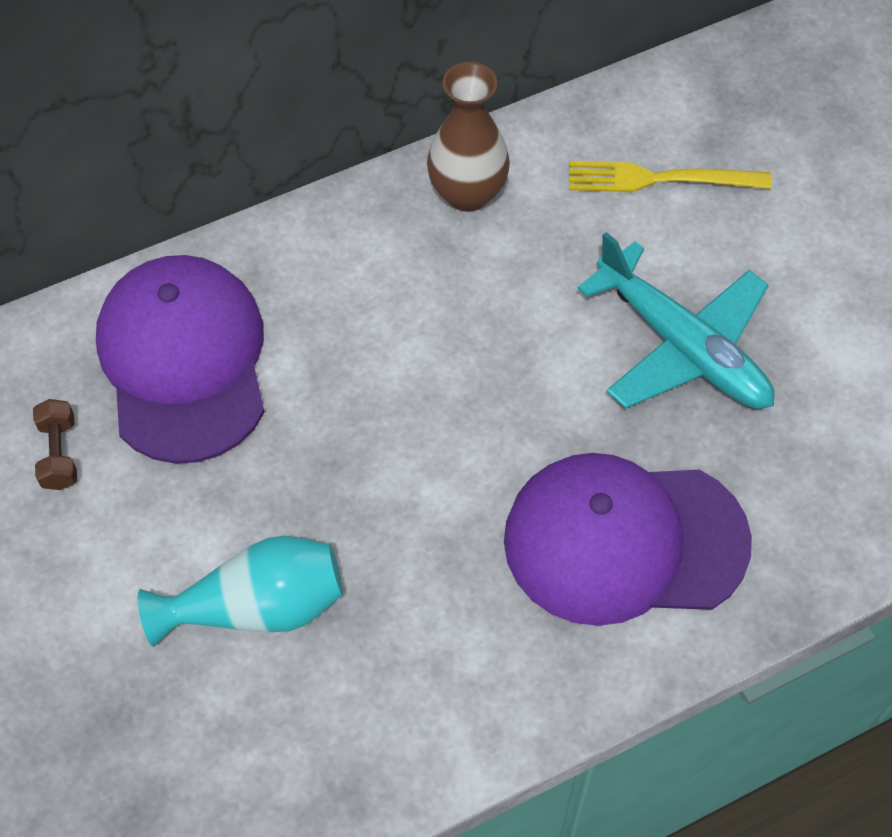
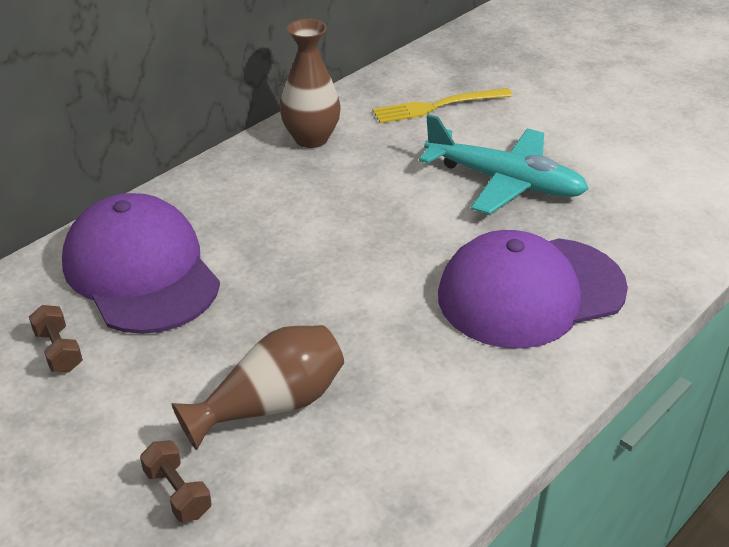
camera: 20 degrees left, 20 degrees down
(121, 689) = (178, 493): none -> brown dumbbell
(257, 607) = (271, 405): turquoise vase -> brown vase

